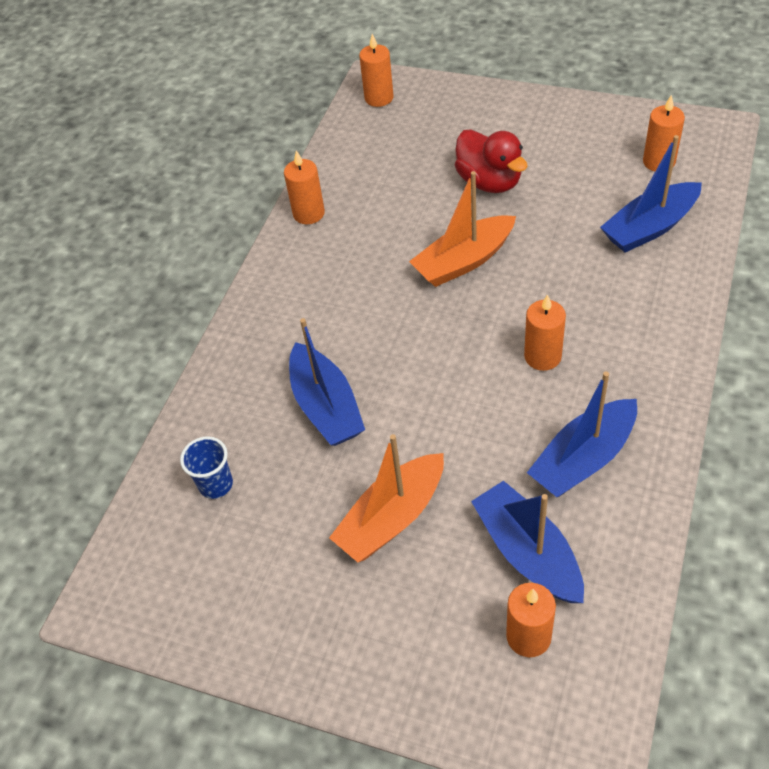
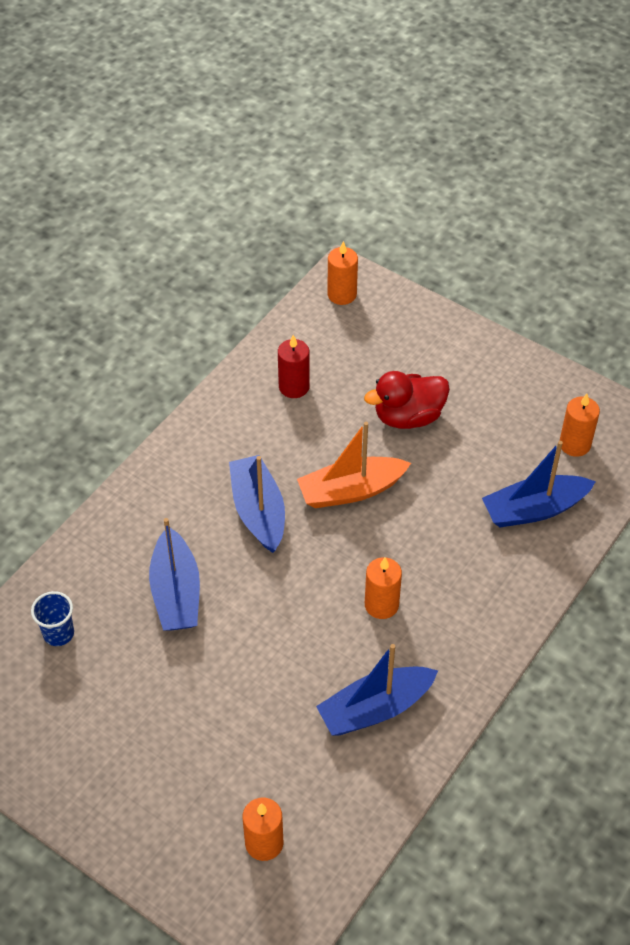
camera: 10 degrees right, 0 degrees up
(309, 213) = (230, 399): orange candle -> none
(367, 186) = (294, 387): none -> red candle
(392, 517) = (193, 709): orange boat -> none
(489, 182) = (408, 417): red duck -> red duck turned 90 degrees clockwise
(528, 552) = (293, 774): blue boat -> blue boat (258, 511)

